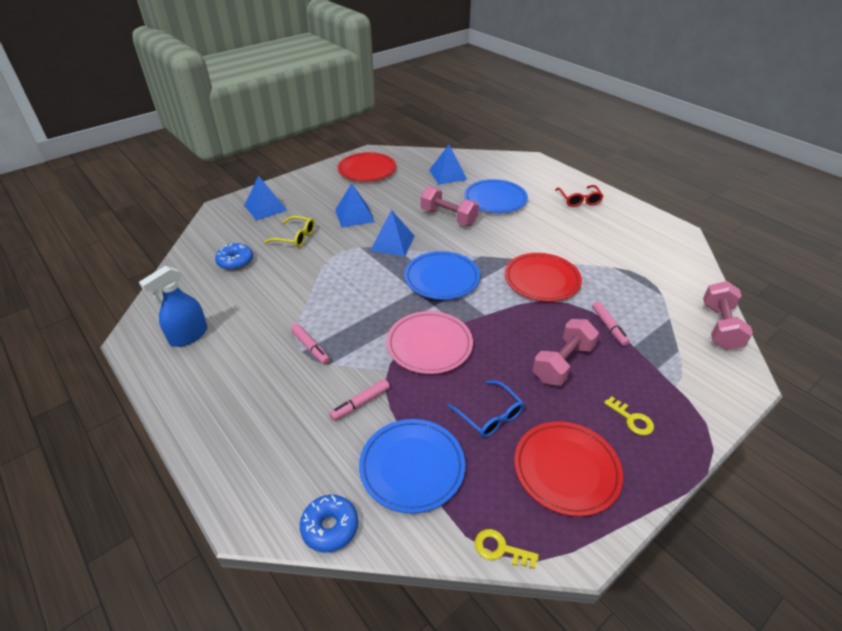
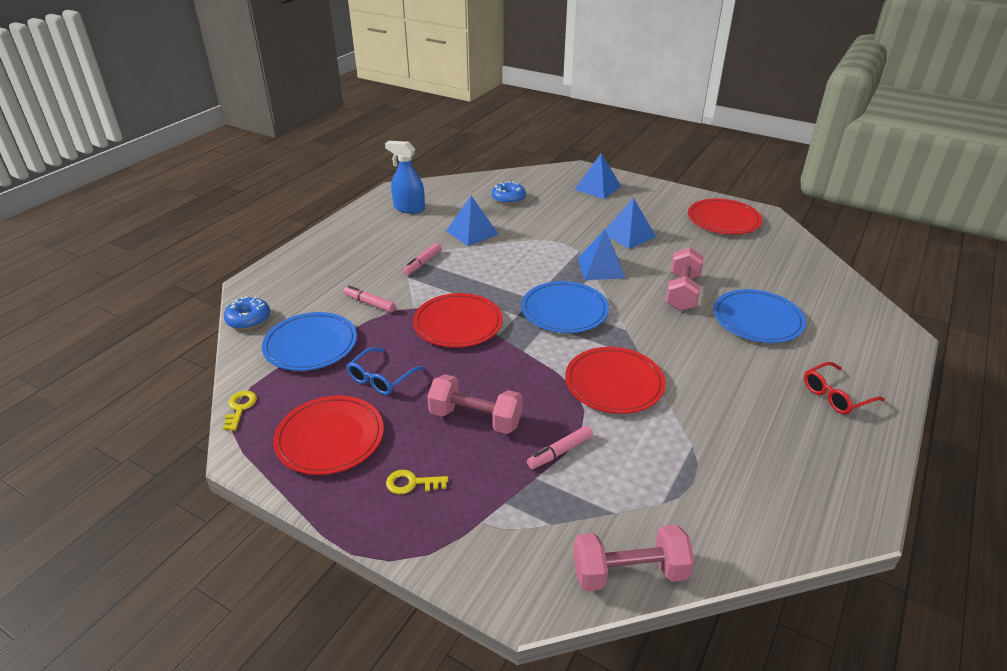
camera: 70 degrees right, 5 degrees down
(295, 237) = (565, 214): yellow glasses -> none
(429, 345) = (458, 324): pink plate -> red plate
(447, 175) = (775, 273): blue pyramid -> blue pyramid (472, 232)
(632, 419) = (411, 483): yellow key -> yellow key turned 60 degrees clockwise

